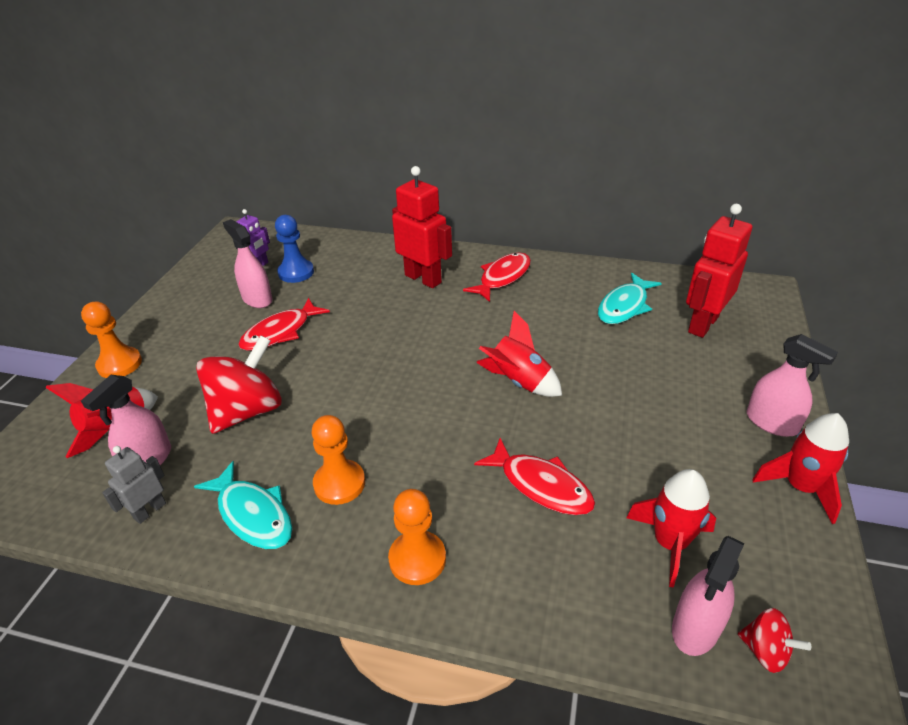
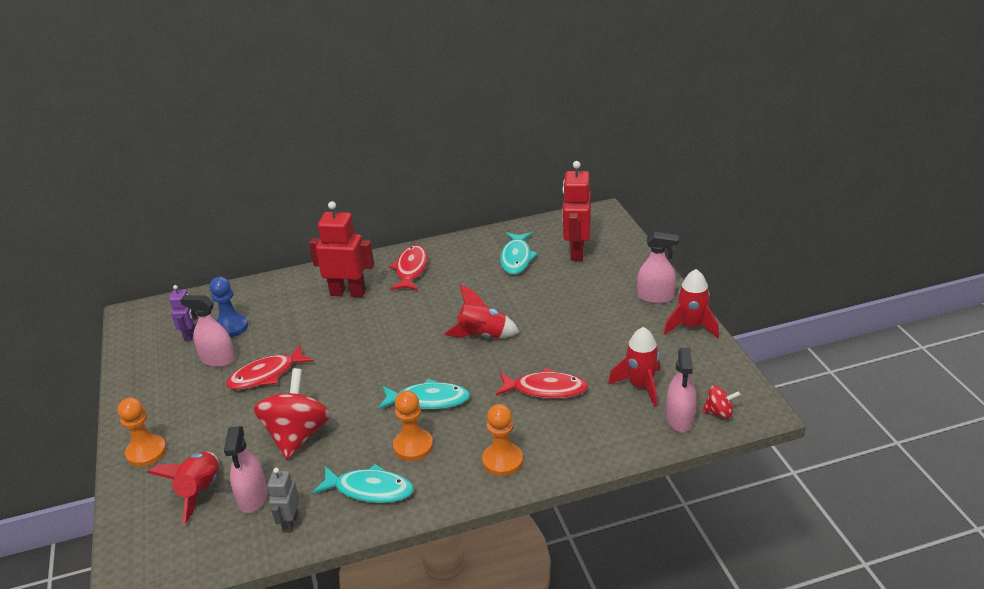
camera: 30 degrees left, 5 degrees down
(280, 332) = (266, 375): red fish -> red fish turned 45 degrees clockwise
(401, 433) = (428, 400): none -> turquoise fish

